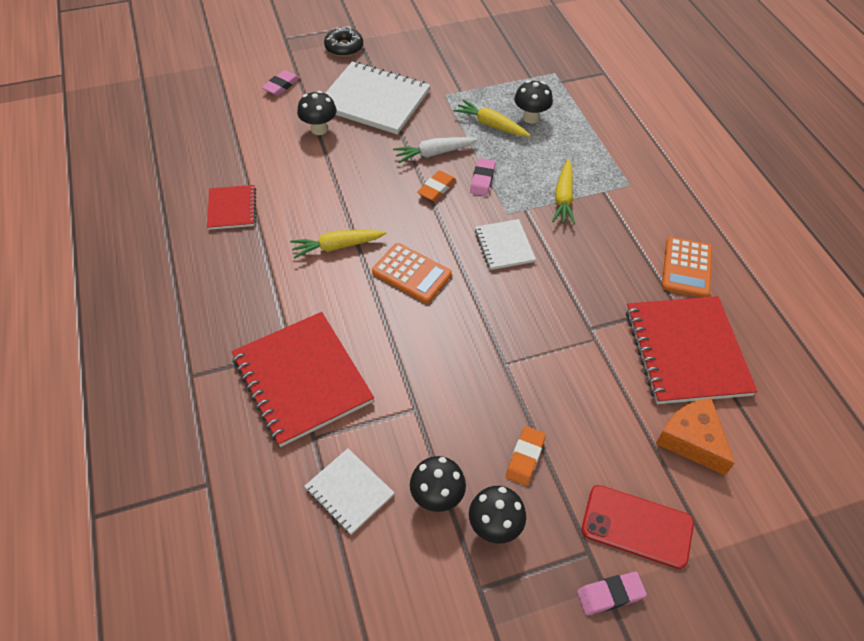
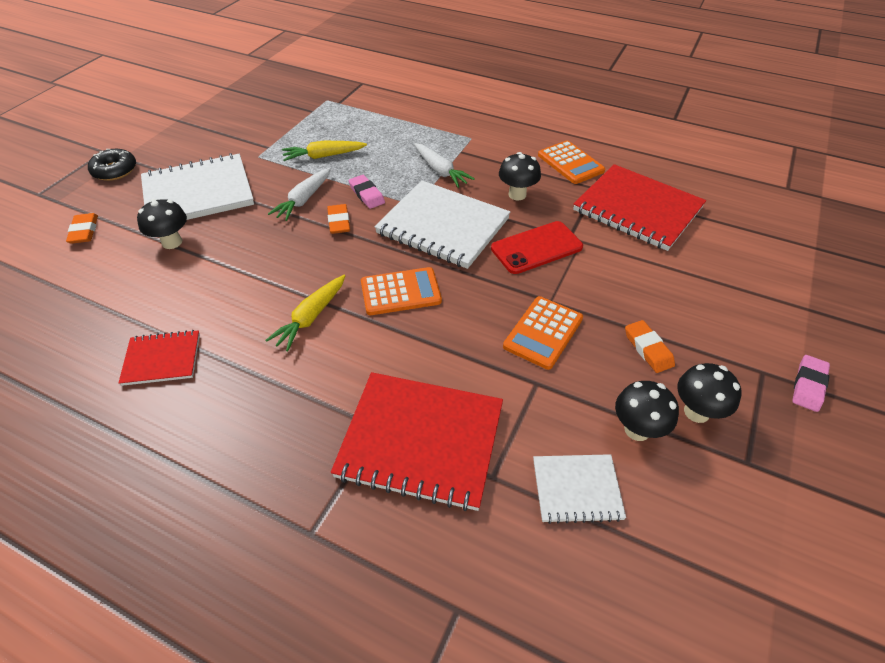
camera: 45 degrees left, 5 degrees down
(232, 209) = (162, 359): red notebook -> red notebook turned 45 degrees counterclockwise
(281, 85) = (84, 231): pink eraser -> orange eraser
(467, 381) = (543, 332): none -> orange calculator
(504, 246) = (443, 226): white notebook -> white notebook, size x1.89
(530, 118) = (347, 136): black mushroom -> black mushroom (517, 194)
(563, 198) = (440, 171): yellow carrot -> white carrot
(637, 526) = (760, 331): red phone -> red phone (536, 248)
(691, 440) = (711, 256): orange cheese -> none

